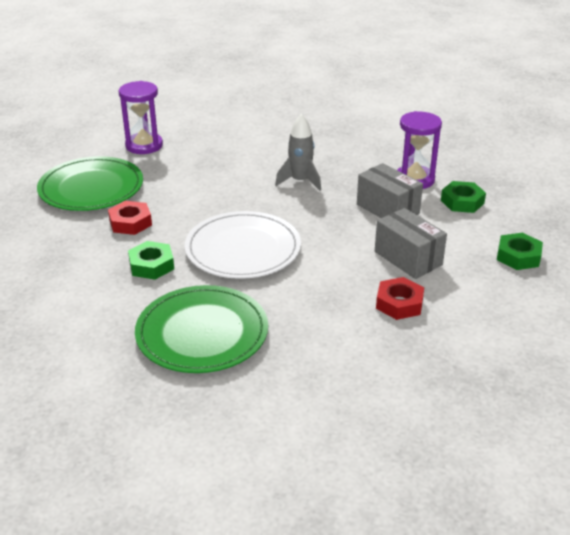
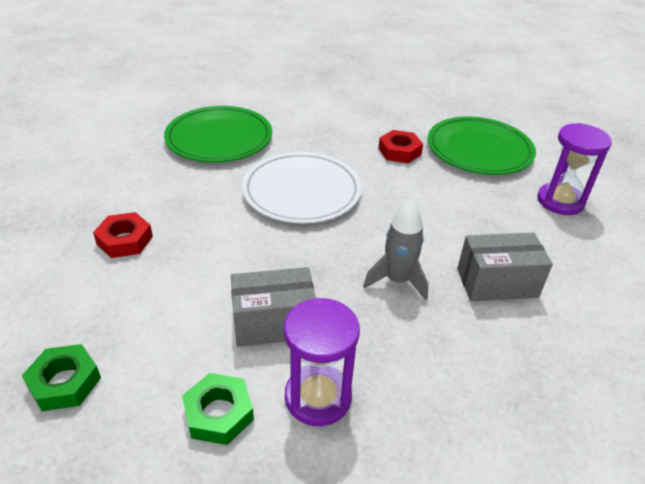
camera: 120 degrees right, 5 degrees up
(151, 265) = (324, 143): green nut -> none
(408, 258) = (173, 284): grey box -> grey box (497, 283)

